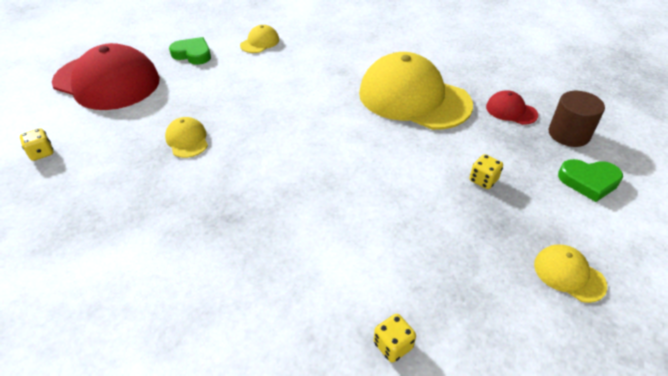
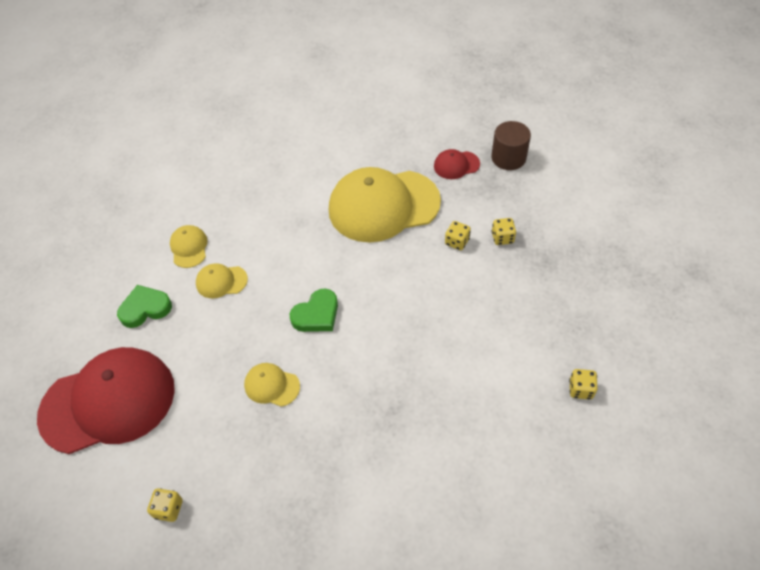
camera: 45 degrees left, 10 degrees up
(438, 156) = (457, 242): none -> yellow dice
(568, 274) = (608, 263): yellow cap -> yellow cap (221, 281)
(589, 181) = (555, 188): green heart -> green heart (316, 314)

